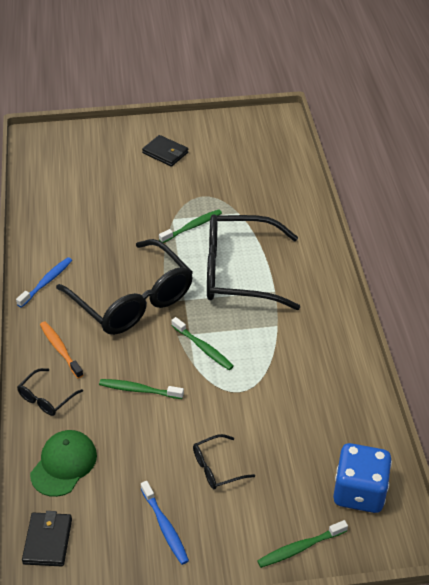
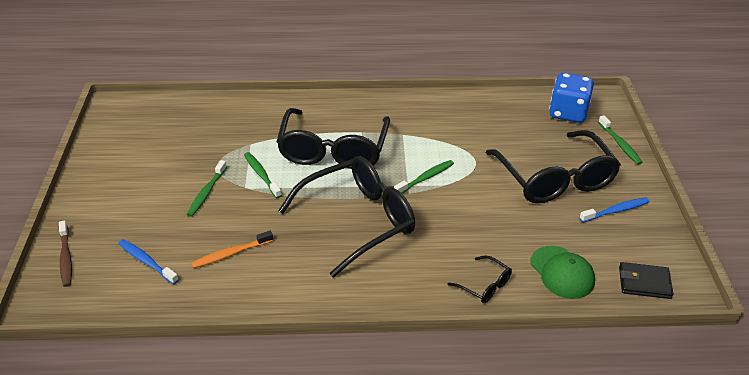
camera: 85 degrees left, 5 degrees down
(46, 282) = (319, 287): blue toothbrush -> blue toothbrush (146, 262)
(60, 349) = (420, 275): orange toothbrush -> orange toothbrush (231, 254)
(64, 464) = (562, 272): green cap -> green cap turned 150 degrees counterclockwise
(80, 137) = (66, 258): none -> brown toothbrush
(139, 390) = (474, 220): green toothbrush -> green toothbrush (206, 192)
(165, 153) = (132, 187): black wallet -> none
(216, 468) = (555, 179): black glasses -> black glasses, size x2.36

